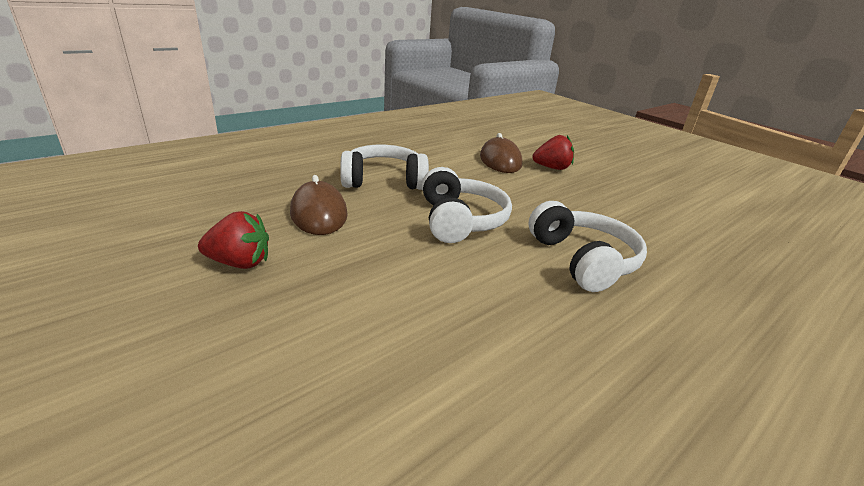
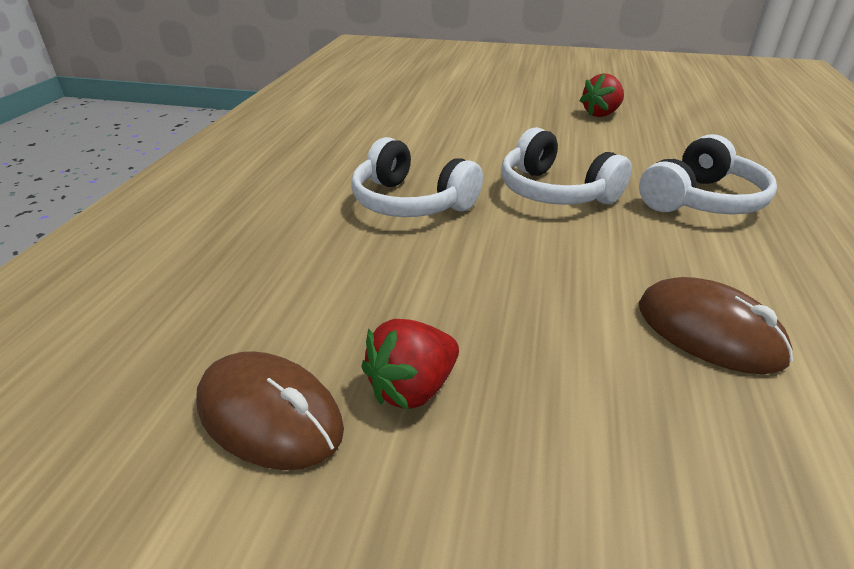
camera: 145 degrees right, 5 degrees up
(319, 213) = (648, 149): brown mouse -> brown mouse (269, 415)
(552, 168) = (618, 369): red strawberry -> red strawberry (412, 388)

